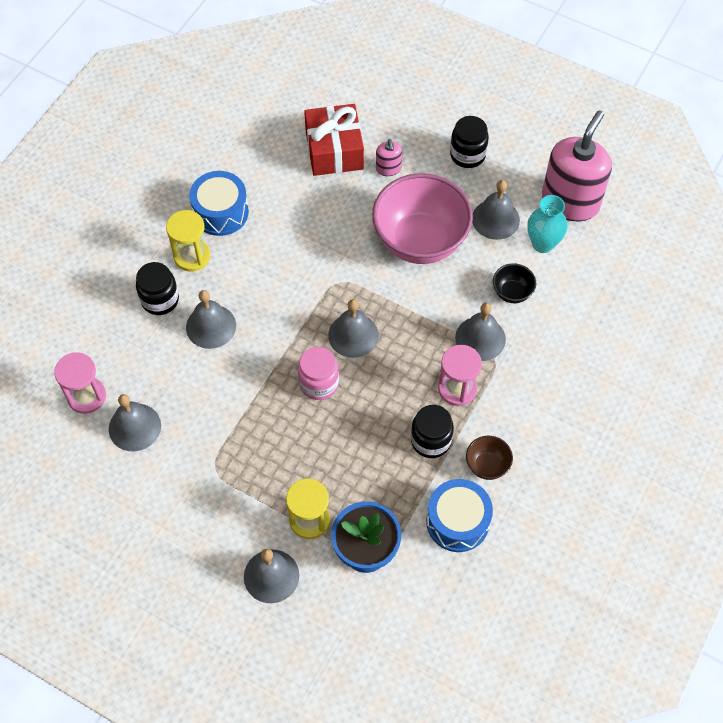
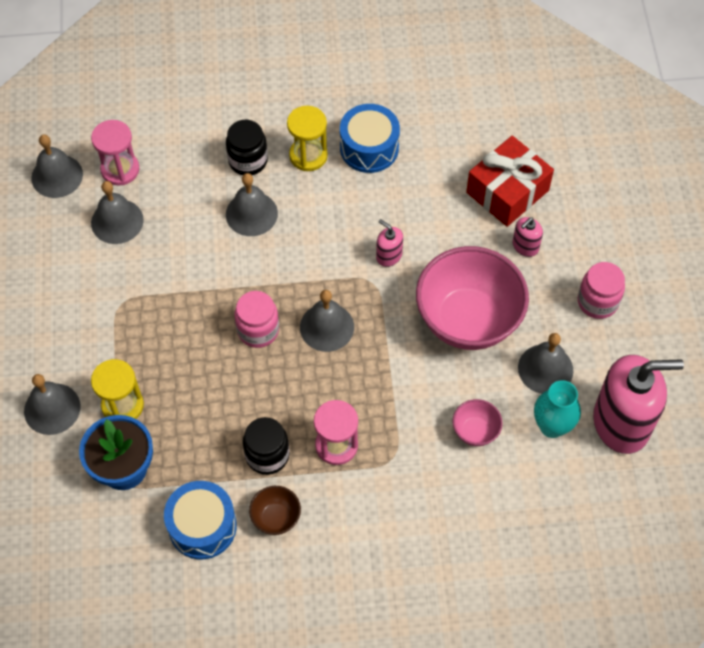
camera: 55 degrees right, 0 degrees up
(325, 257) = (389, 256): none -> pink soap dispenser
(467, 155) = (597, 302): black jar -> pink jar
(480, 338) = (404, 433): grey bell -> grey bell (57, 176)
(512, 292) = (475, 431): black bowl -> pink bowl

